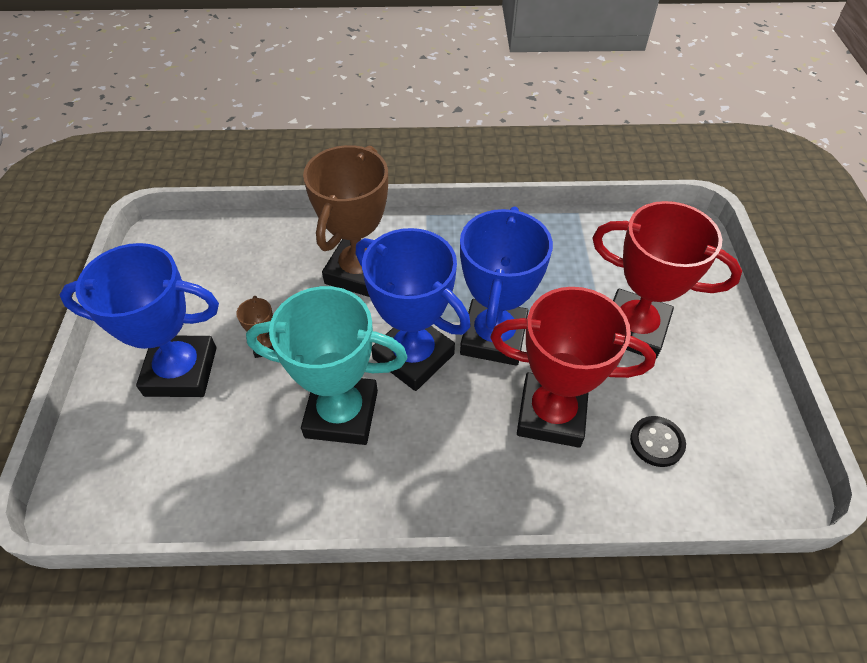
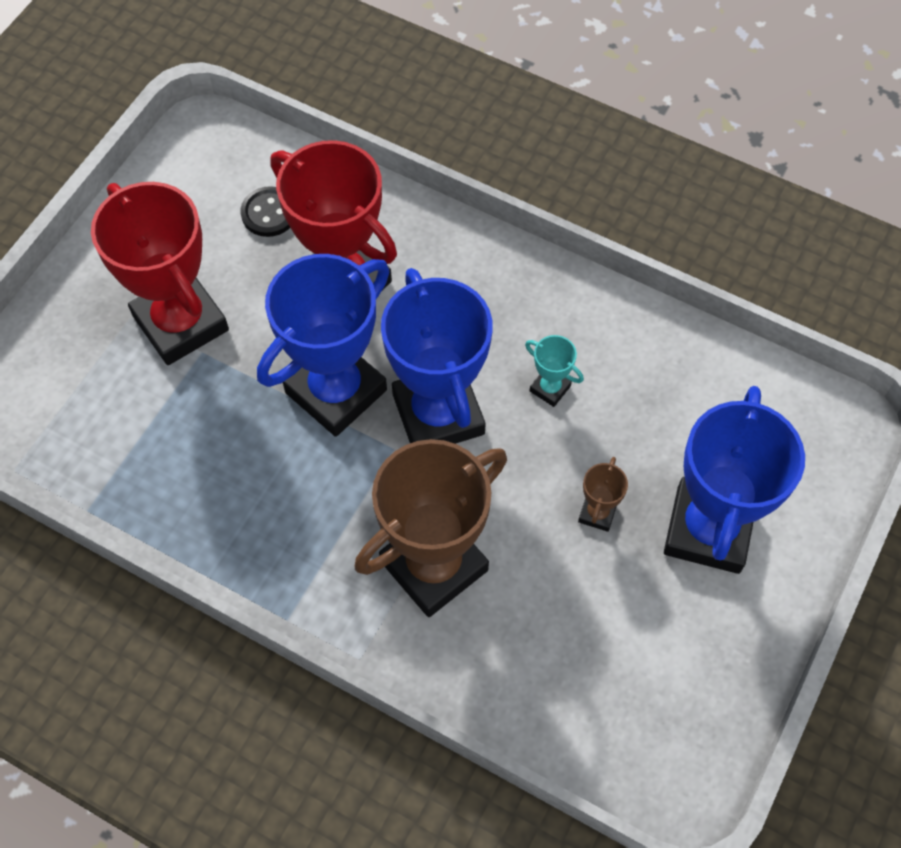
camera: 150 degrees left, 10 degrees up
(181, 371) = (708, 530): blue trophy -> blue trophy turned 75 degrees clockwise
(341, 413) = (550, 388): turquoise trophy -> turquoise trophy, size x0.41

